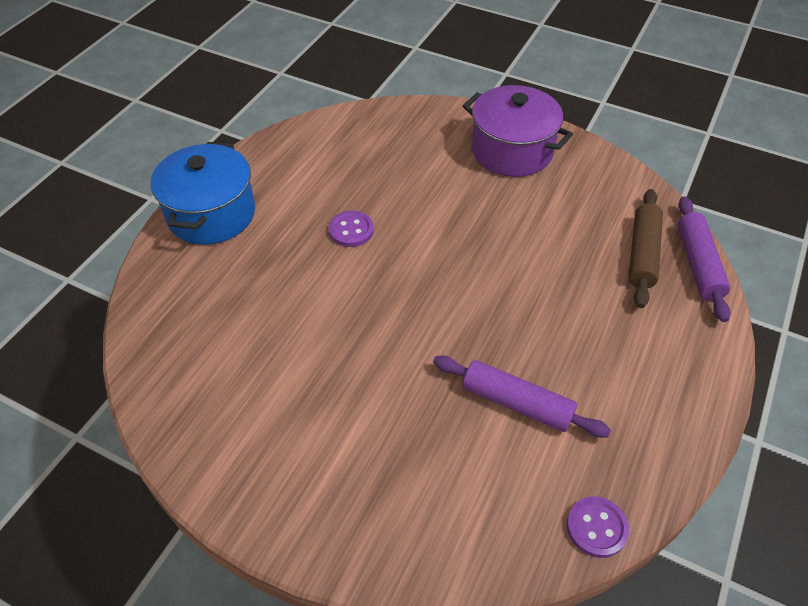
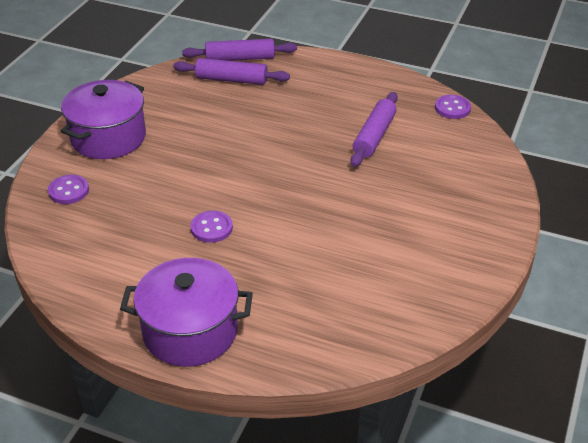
camera: 95 degrees left, 10 degrees down
(211, 214) = (190, 331): blue pot -> purple pot
(424, 129) = (69, 191): none -> purple button
(642, 254) = (231, 79): brown rolling pin -> purple rolling pin

